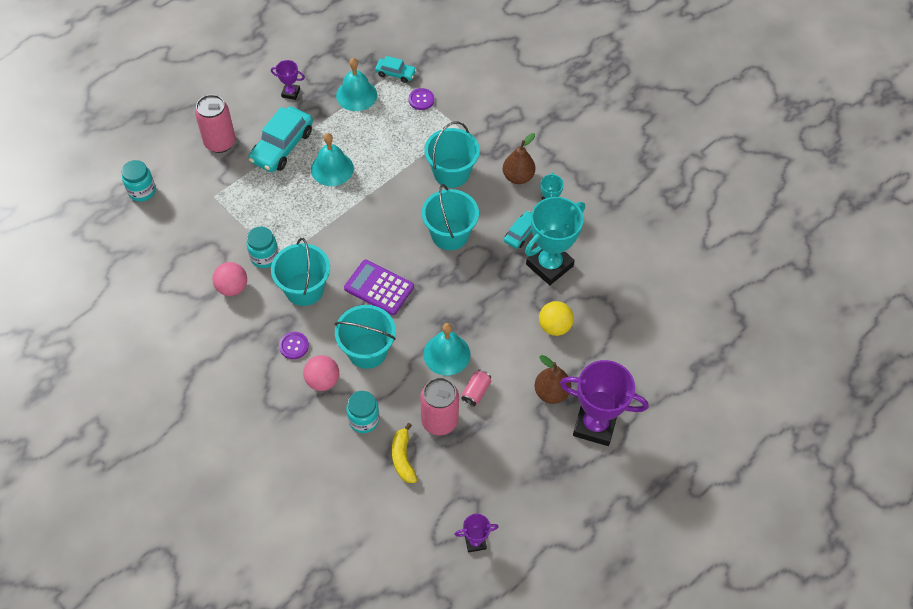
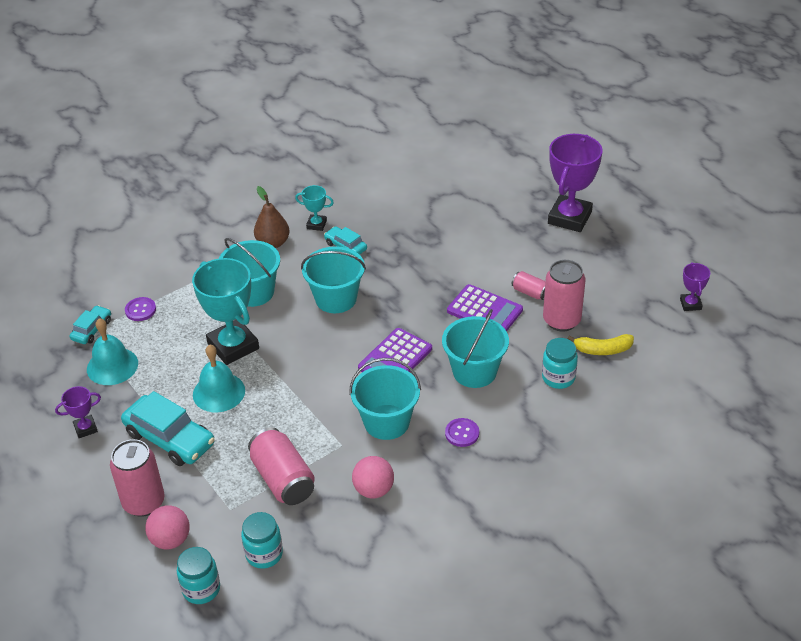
camera: 80 degrees left, 15 degrees down
(242, 225) = (283, 479): none -> pink can
(264, 257) = (335, 458): turquoise jar -> turquoise jar (264, 554)
(290, 93) = (85, 428): purple trophy -> purple trophy turned 45 degrees clockwise
(323, 381) = (509, 409): pink ball -> pink ball (170, 540)
(446, 354) = (484, 310): turquoise bell -> purple calculator
(549, 265) = (388, 230): turquoise trophy -> turquoise trophy (233, 346)
(551, 392) = (534, 242): brown pear -> none
(554, 326) = (461, 233): yellow ball -> none

